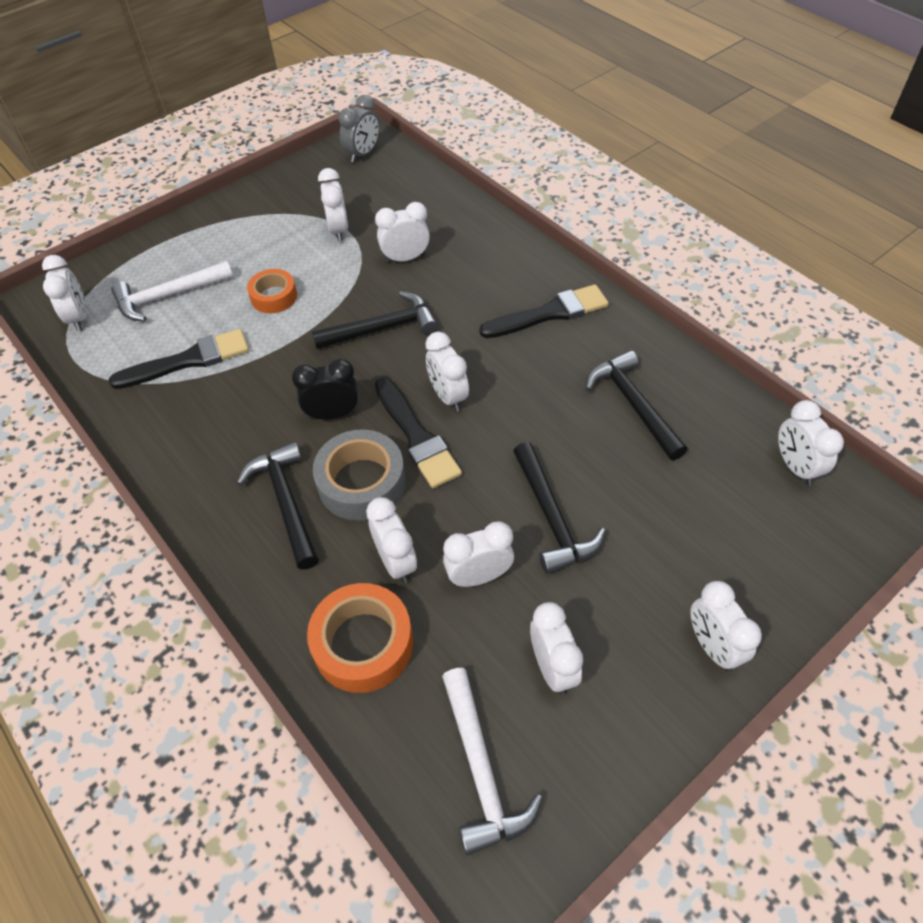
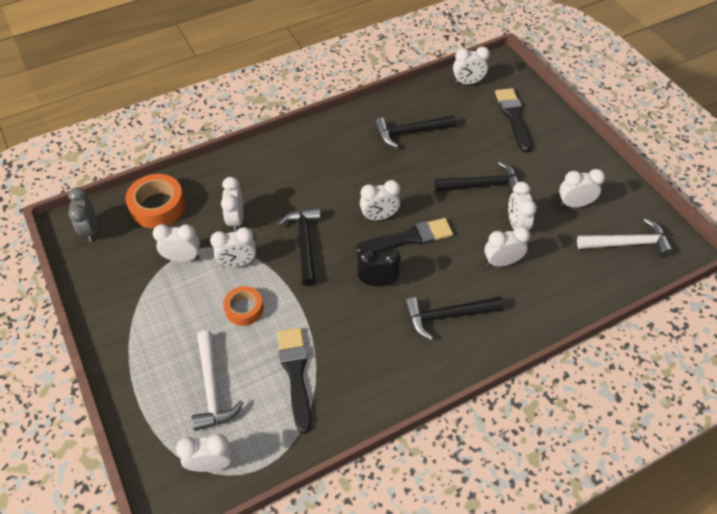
camera: 80 degrees left, 0 degrees up
(333, 414) = (377, 282): black clock -> black clock turned 90 degrees clockwise
(361, 482) = (439, 272): grey tape -> none
(363, 154) = (90, 230): grey clock -> grey clock turned 150 degrees counterclockwise
(363, 643) = (554, 285): orange tape -> orange tape (158, 206)
(549, 313) = (323, 153): black brush -> black brush (513, 117)
(712, 646) = (567, 142): white clock -> white clock (238, 263)

